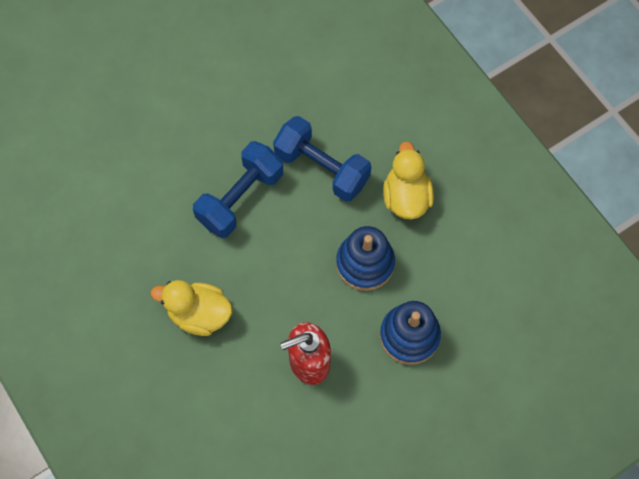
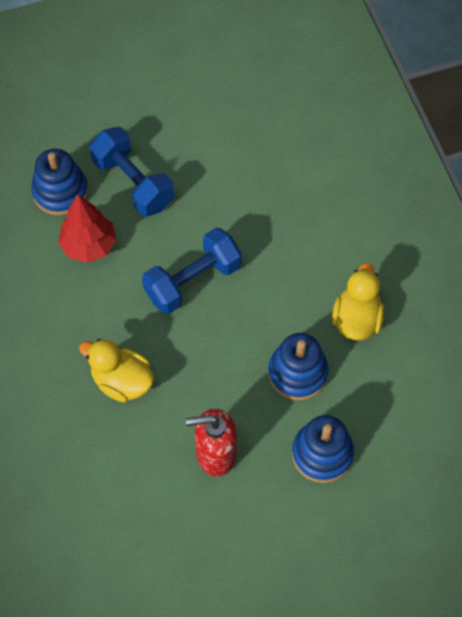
camera: 15 degrees right, 5 degrees down
(86, 141) = (60, 192): none -> blue stacking toy
(129, 187) = (89, 245): none -> red tree
(322, 168) = (281, 271): blue dumbbell -> blue dumbbell (133, 183)

